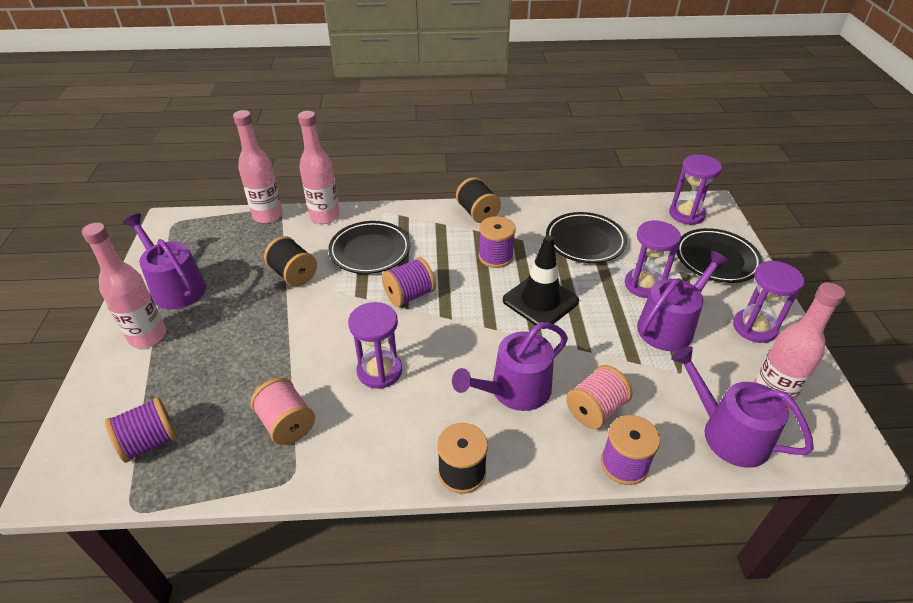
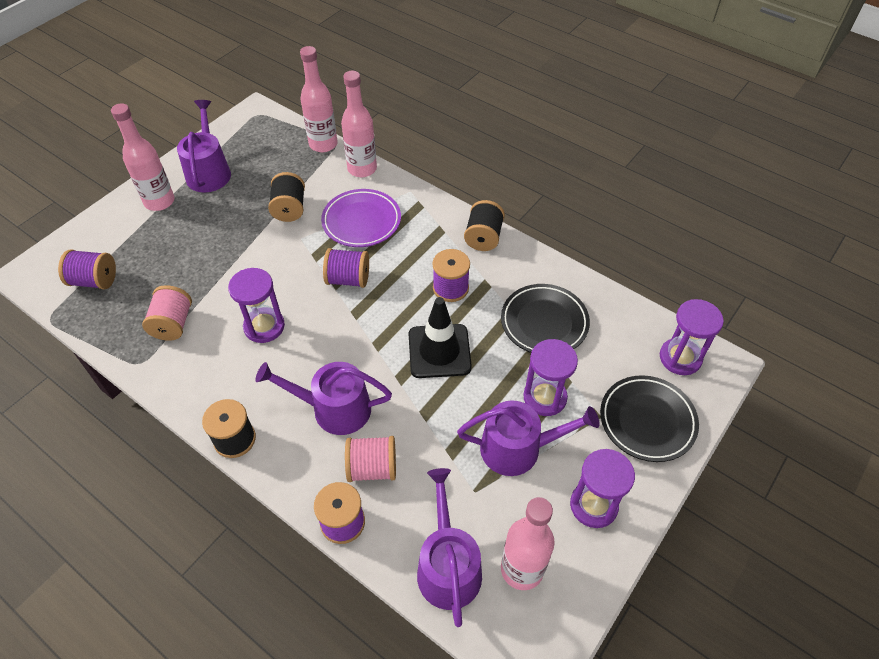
camera: 40 degrees right, 10 degrees up
(370, 251) = (361, 221): black plate -> purple plate

